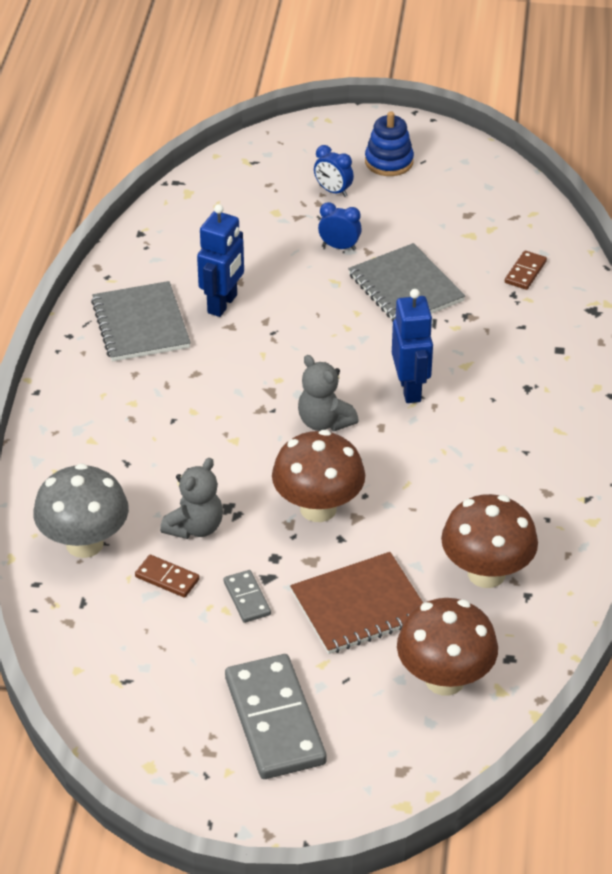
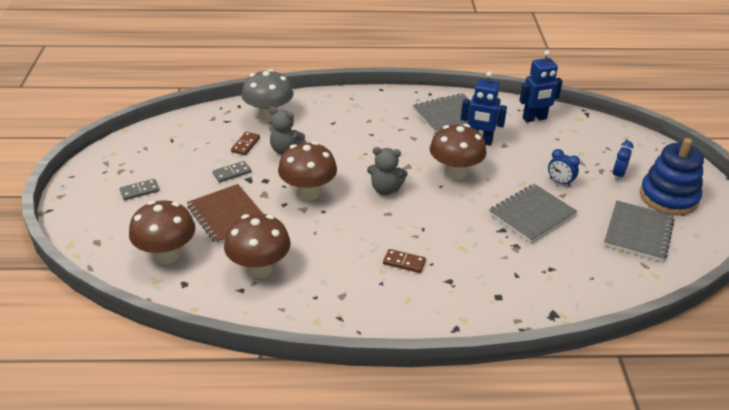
camera: 80 degrees right, 5 degrees down
(274, 720) = (139, 191): grey domino -> grey domino, size x0.46
(299, 344) = (455, 173): none -> brown mushroom
(324, 422) = (385, 189): grey teddy bear -> grey teddy bear turned 120 degrees counterclockwise
(339, 247) = (560, 182): blue clock -> blue clock turned 120 degrees clockwise
(389, 162) = (668, 197): blue stacking toy -> blue stacking toy, size x1.58
(410, 389) = (428, 224): blue robot -> blue robot (534, 118)
(454, 206) = (638, 232): none -> grey notebook
(525, 272) = (580, 274): brown domino -> brown domino (404, 262)

